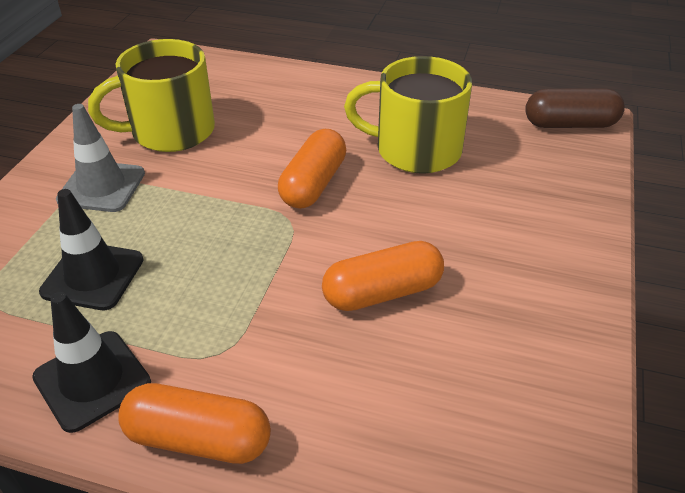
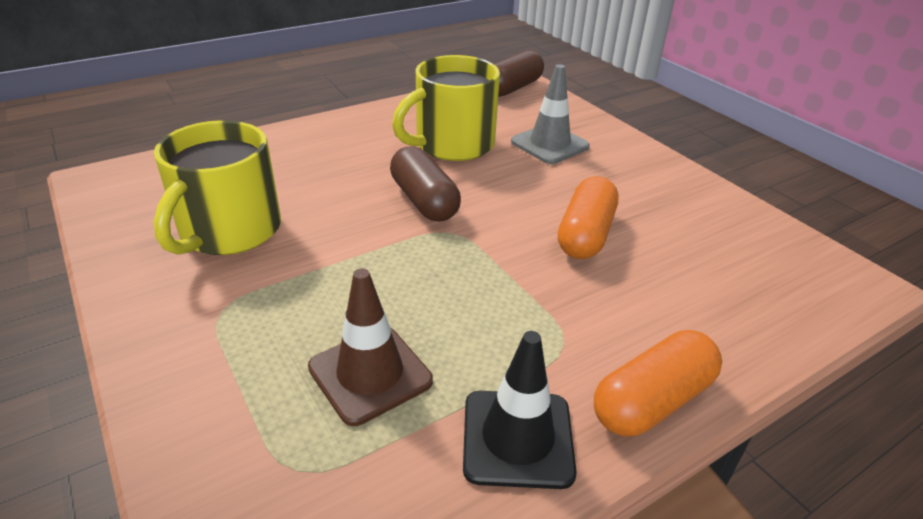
camera: 50 degrees left, 5 degrees down
(93, 276) = (370, 374): black traffic cone -> brown traffic cone
(102, 187) = (241, 308): grey traffic cone -> grey traffic cone (549, 144)
(313, 184) = (424, 201): orange capsule -> brown capsule

